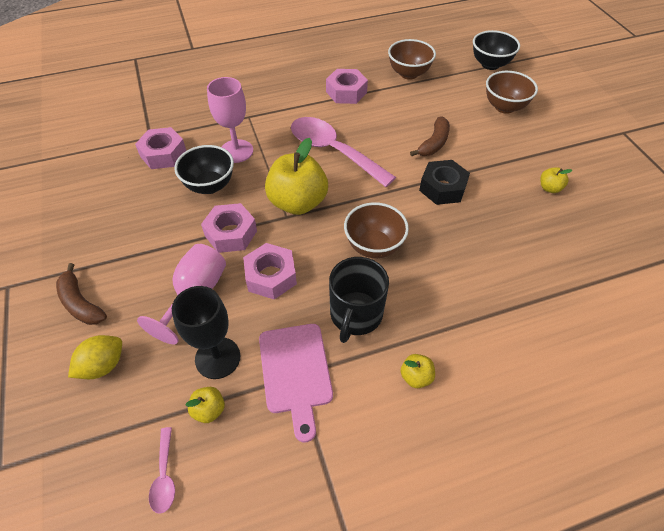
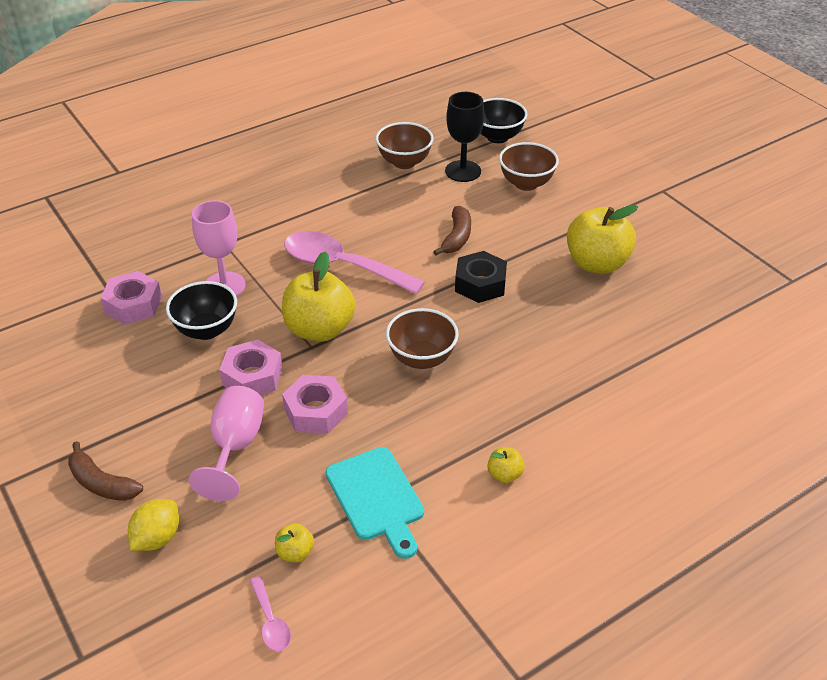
camera: 15 degrees left, 10 degrees down
(217, 358) = (285, 503): black goblet -> black goblet (463, 171)
(295, 372) = (376, 498): pink cutting board -> turquoise cutting board
(346, 92) = (335, 196): pink nut -> none
(355, 315) = (423, 430): black mug -> none
(549, 188) = (596, 263): yellow apple -> yellow apple, size x2.27

